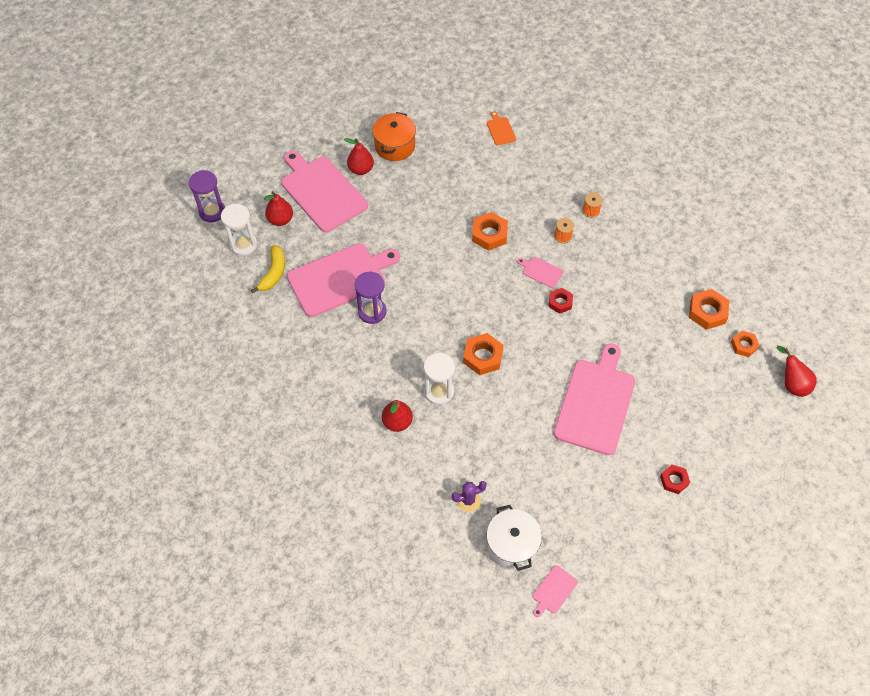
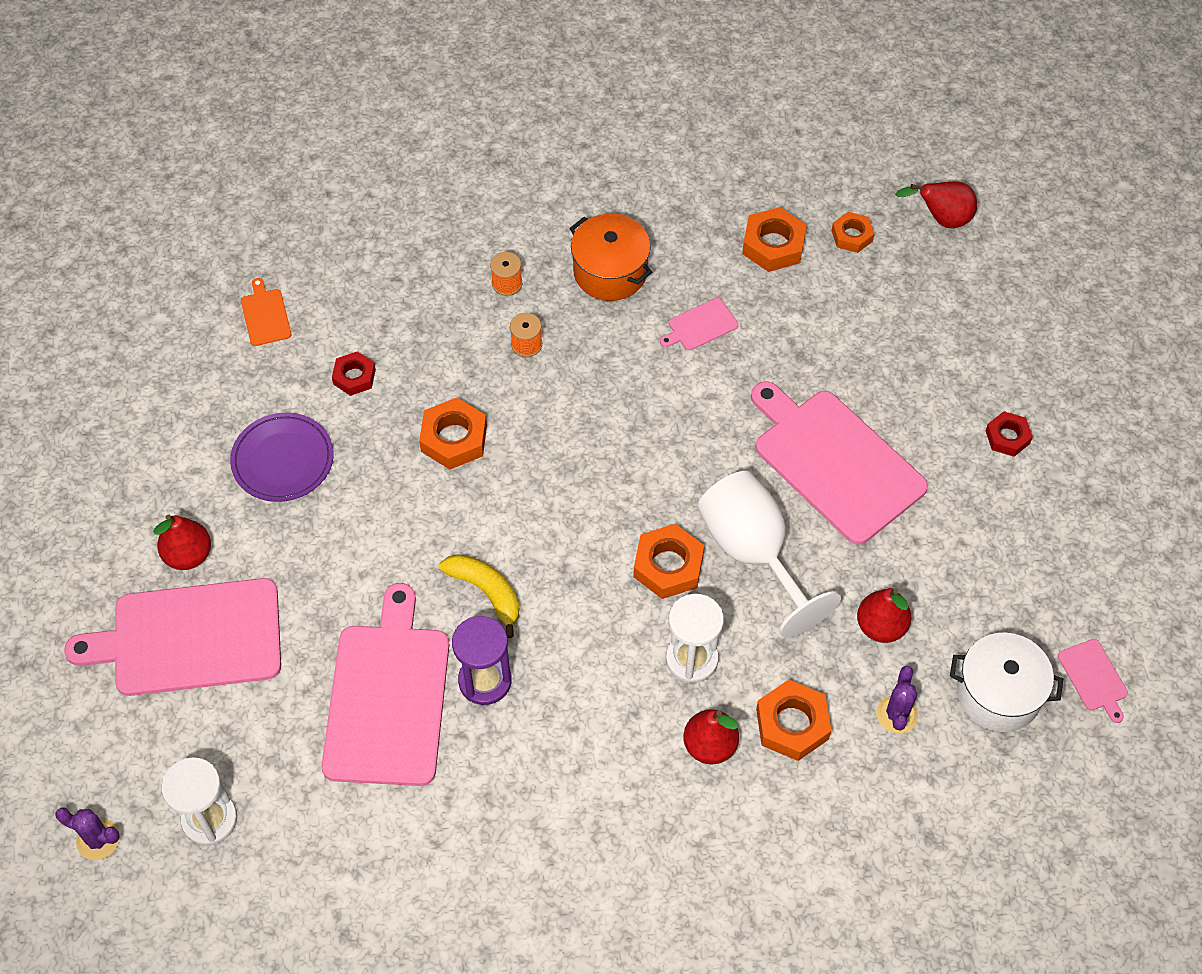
camera: 60 degrees left, 0 degrees up
(212, 212) = (98, 839): purple hourglass -> purple cactus
(273, 273) = (304, 797): yellow banana -> yellow banana (486, 592)
(280, 220) = (200, 733): red pear -> red pear (881, 626)
(395, 146) = (179, 480): orange pot -> orange pot (610, 272)
(431, 177) = (283, 460): none -> purple plate
(432, 453) = (792, 724): none -> orange nut
(500, 130) = (265, 315): orange cutting board -> orange cutting board turned 60 degrees clockwise
(516, 390) = (753, 553): none -> white goblet
(541, 271) = (569, 407): pink cutting board -> pink cutting board (700, 325)
(560, 302) = (640, 413): red nut -> red nut (354, 377)

